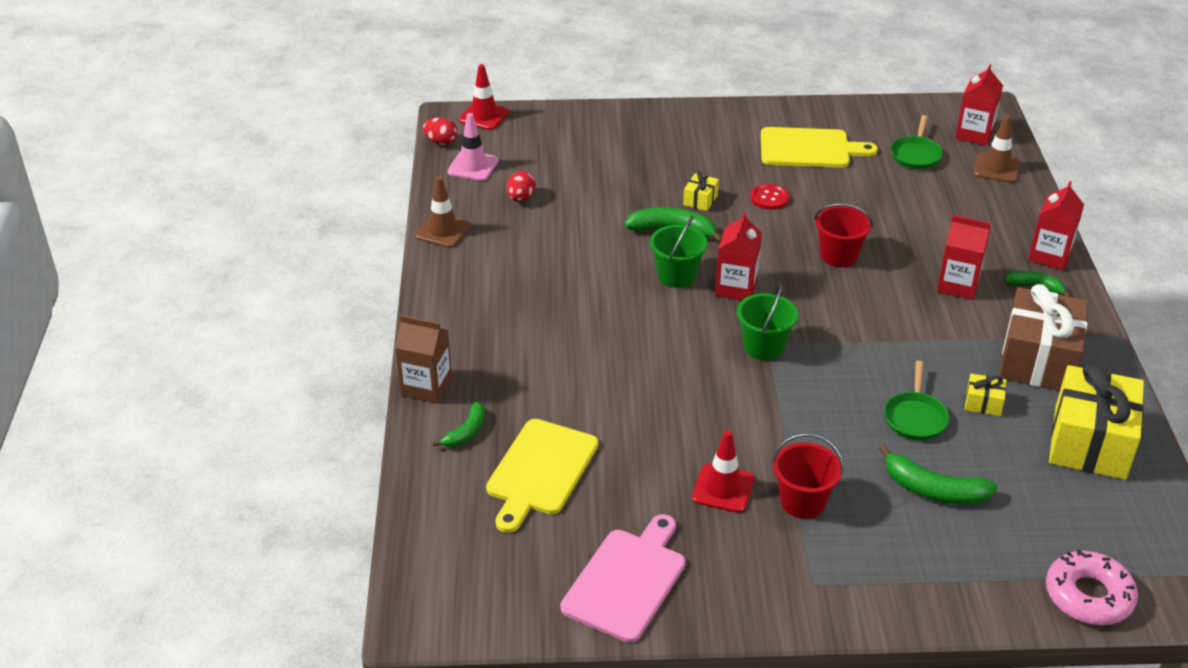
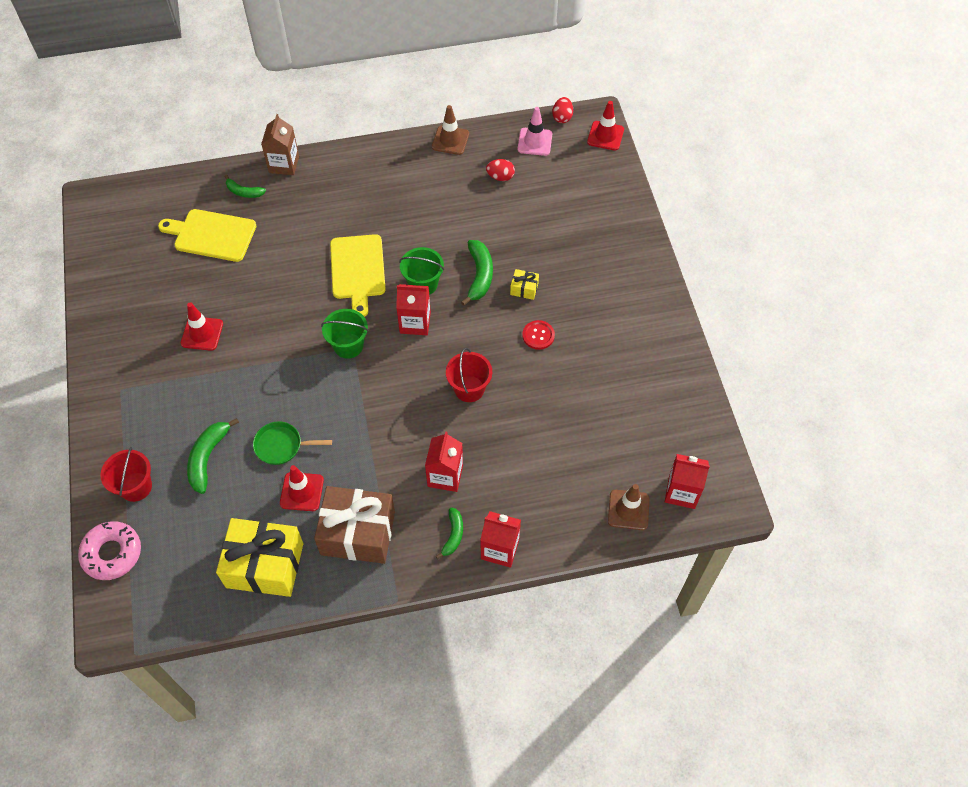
camera: 80 degrees right, 20 degrees up
(627, 581) = (121, 291): pink cutting board -> none
(803, 502) = (192, 379): red bucket -> red bucket (136, 487)
(809, 148) = (620, 359): yellow cutting board -> yellow cutting board (358, 270)
(916, 154) = (633, 443): green pan -> none
(983, 403) = (302, 492): yellow gift -> red traffic cone

